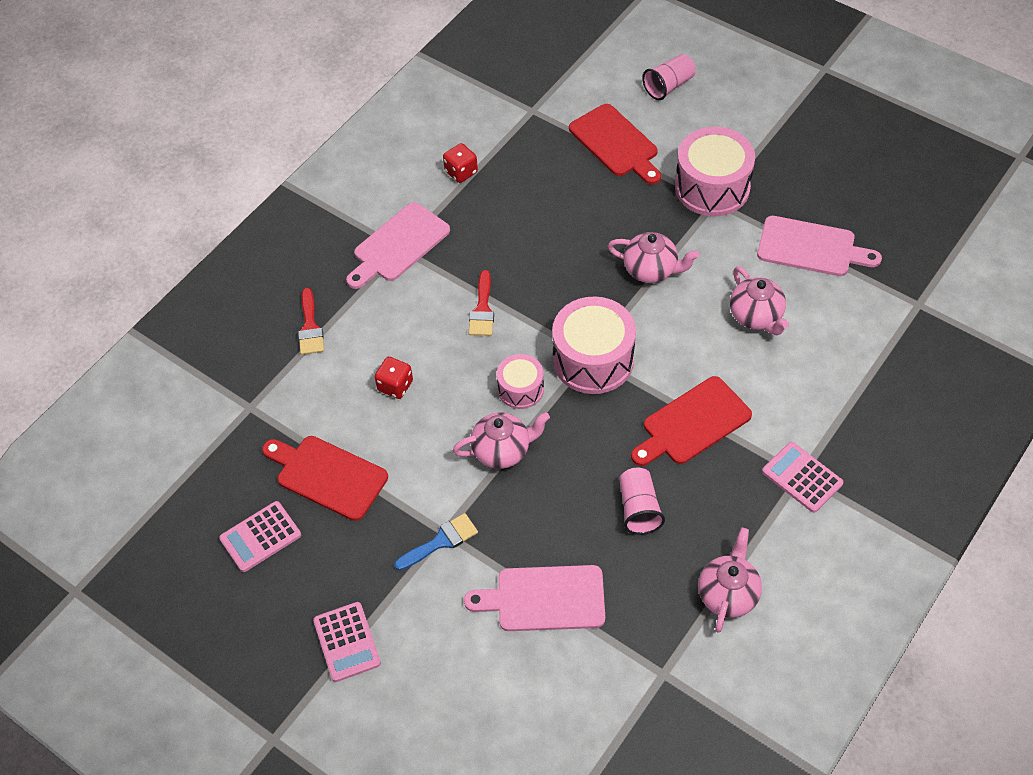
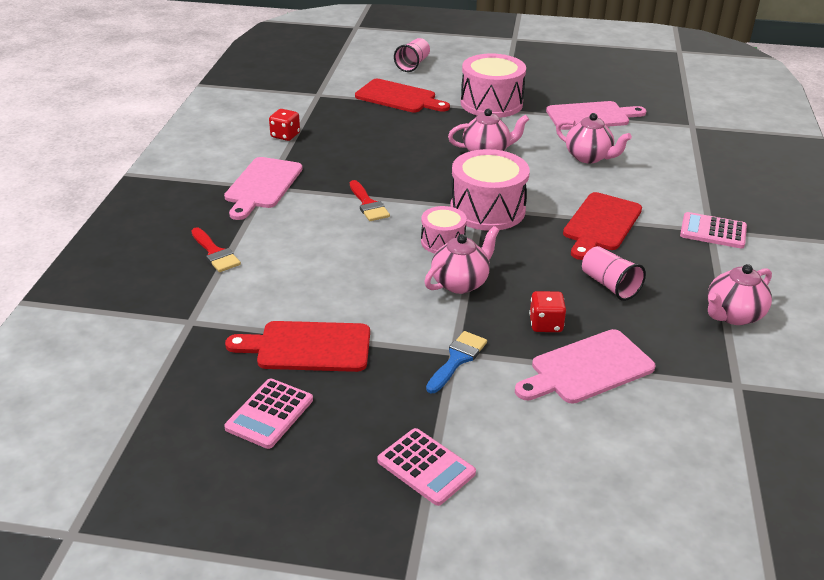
camera: 30 degrees left, 20 degrees down
(395, 386) = (327, 269): red dice -> red dice (545, 324)
(728, 594) = (733, 315): pink teapot -> pink teapot turned 120 degrees counterclockwise

